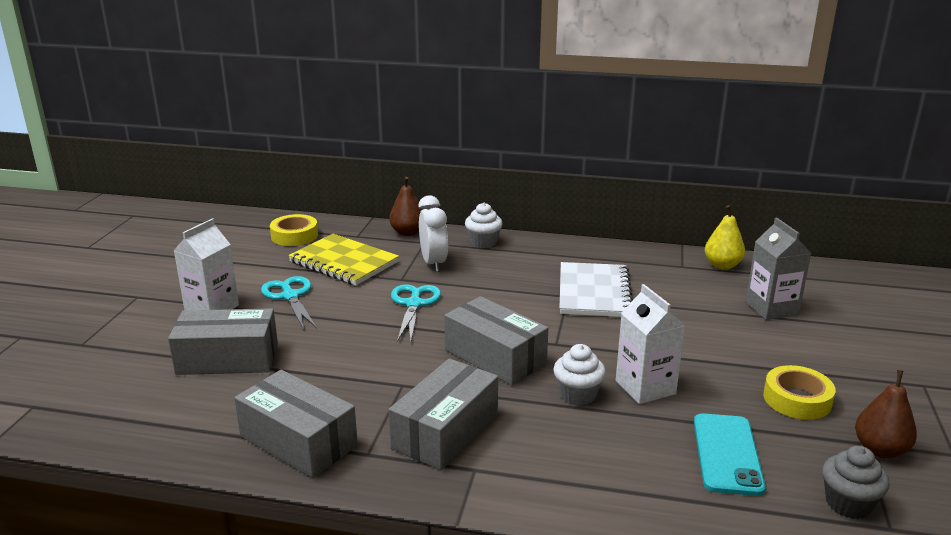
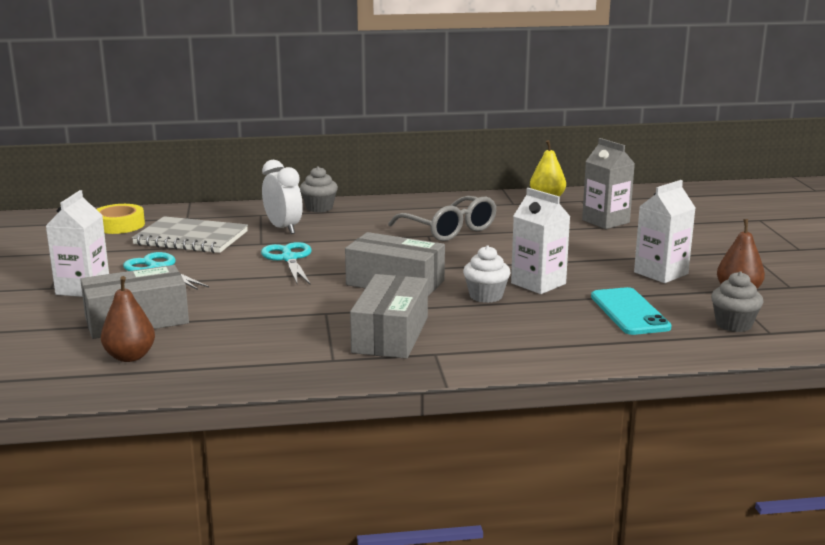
camera: 20 degrees left, 5 degrees down
(298, 441) = (261, 362): grey box -> none
(343, 262) = (191, 238): yellow notebook -> grey notebook
(407, 232) = (237, 209): brown pear -> brown pear (130, 357)
(483, 242) = (319, 208): white cupcake -> grey cupcake
(594, 292) = (450, 230): white notebook -> grey glasses
(797, 399) = (661, 273): yellow tape -> white carton

